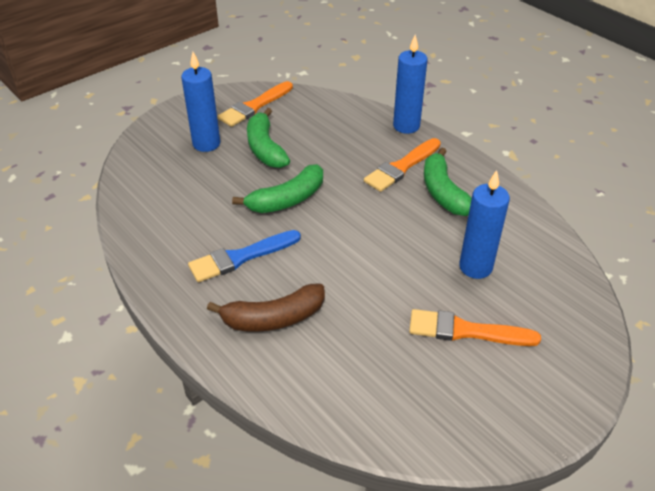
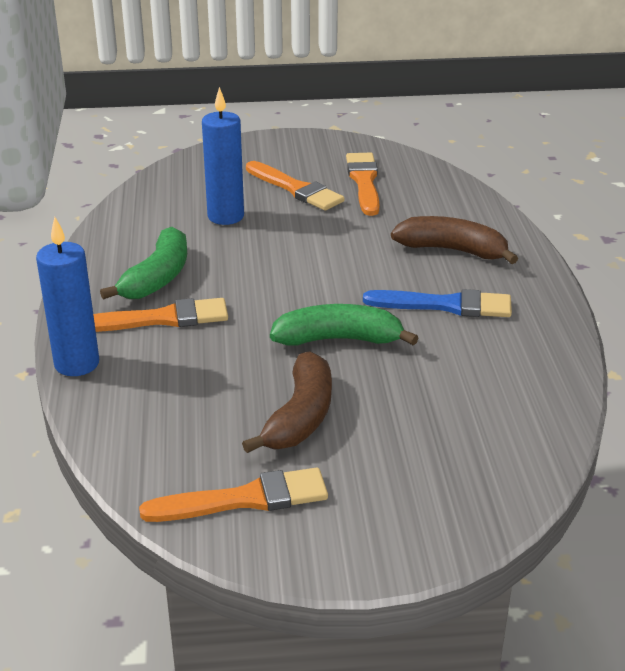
camera: 145 degrees left, 10 degrees down
(206, 144) = (380, 462): blue candle -> none
(265, 148) = (300, 416): green banana -> brown banana
(421, 376) = (364, 182): none -> orange brush

